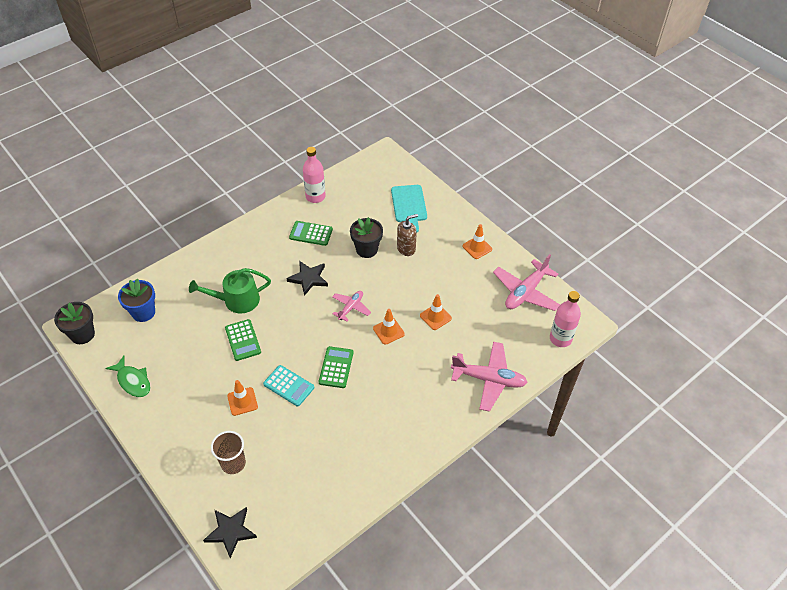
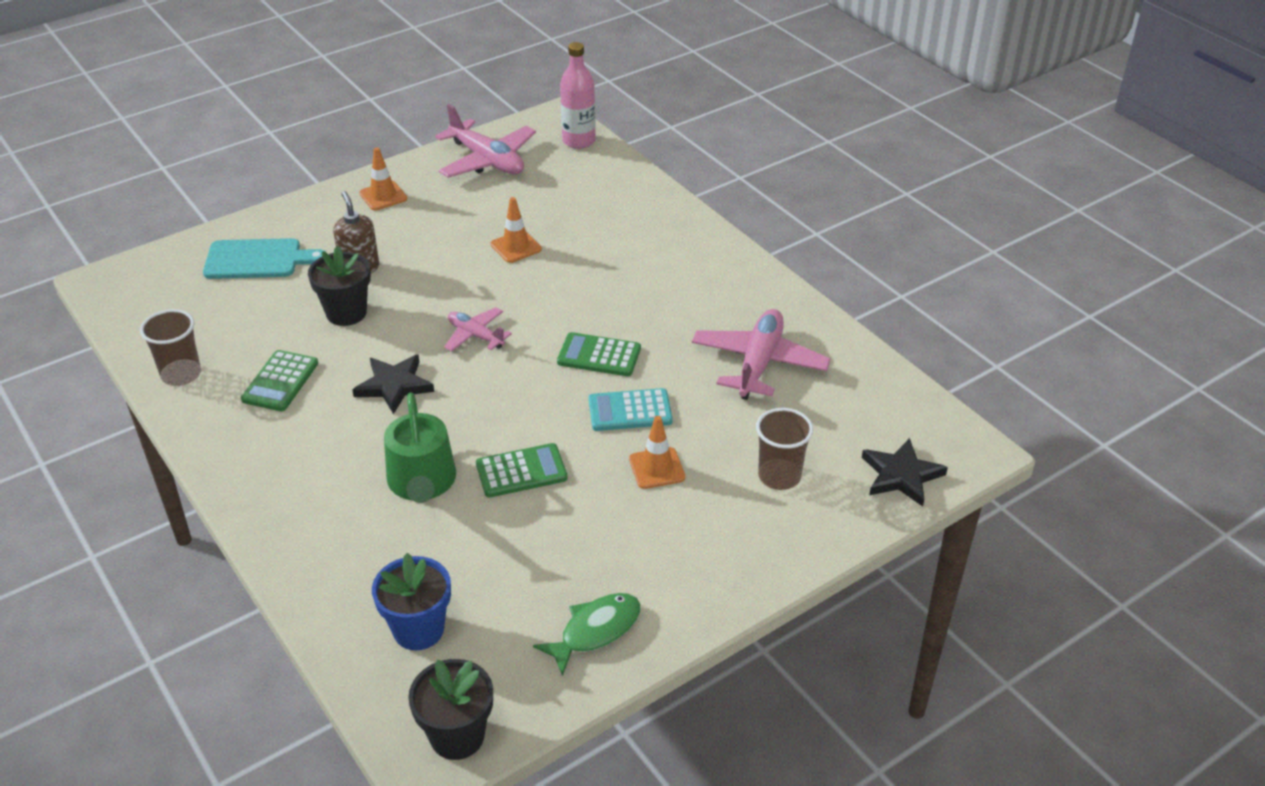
camera: 85 degrees left, 10 degrees down
(289, 386) = (630, 411): turquoise calculator -> turquoise calculator turned 135 degrees counterclockwise
(315, 197) = (181, 374): pink bottle -> brown cup
(388, 331) = (535, 296): orange traffic cone -> none
(488, 379) = (640, 207): pink plane -> pink plane (759, 363)

